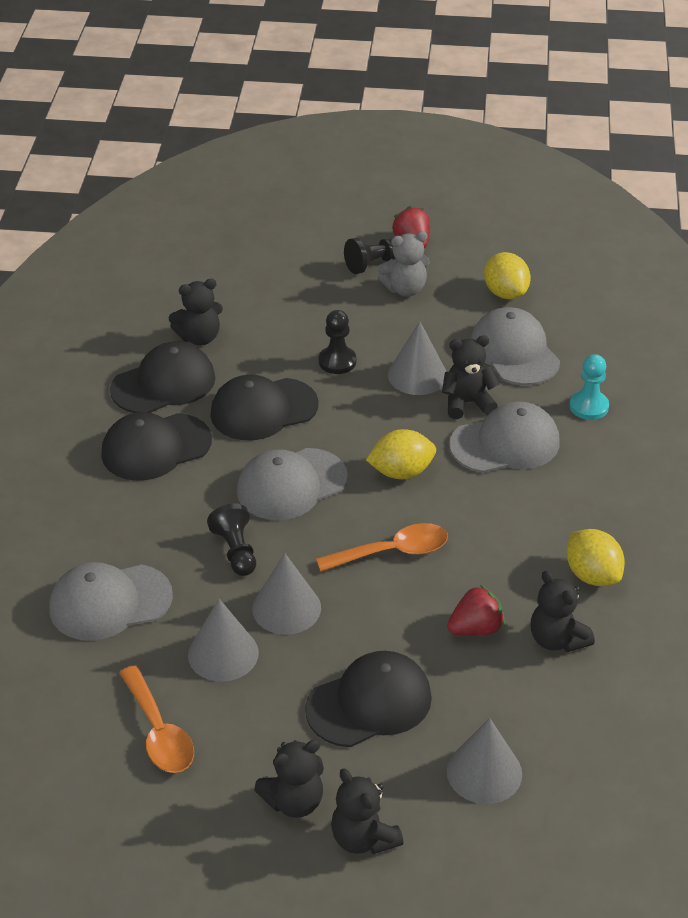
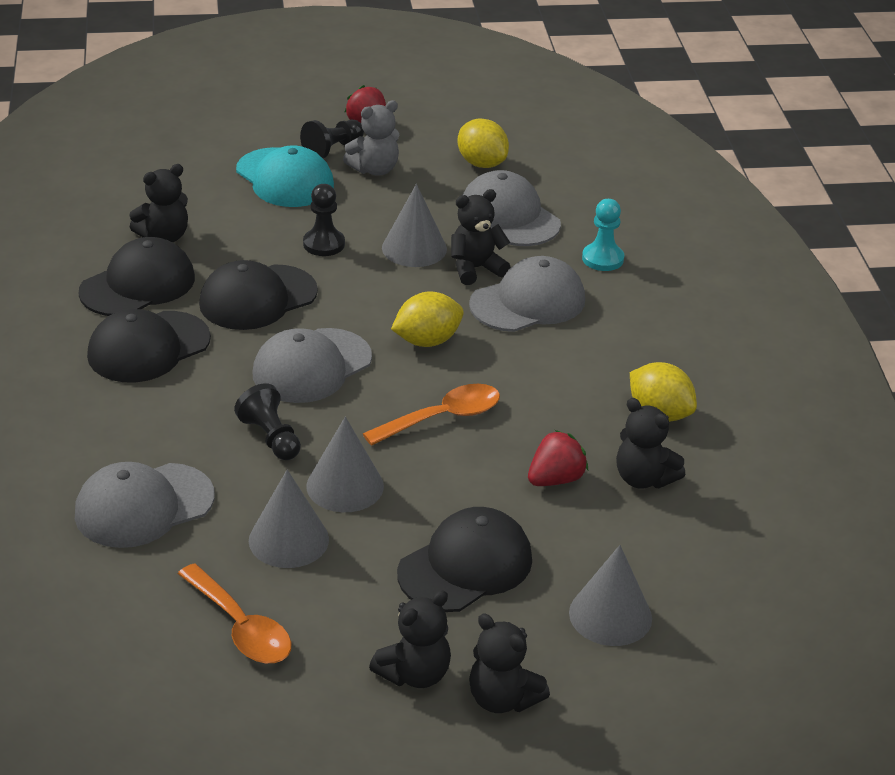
camera: 15 degrees left, 5 degrees down
(321, 290) = (285, 178): none -> turquoise cap

